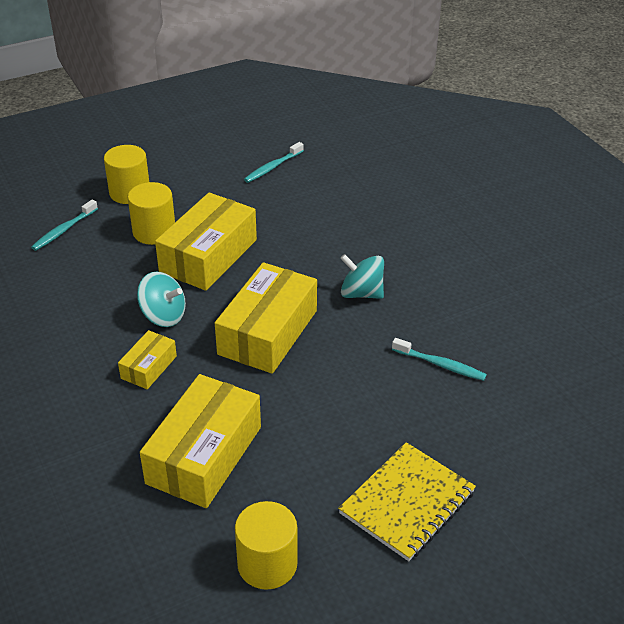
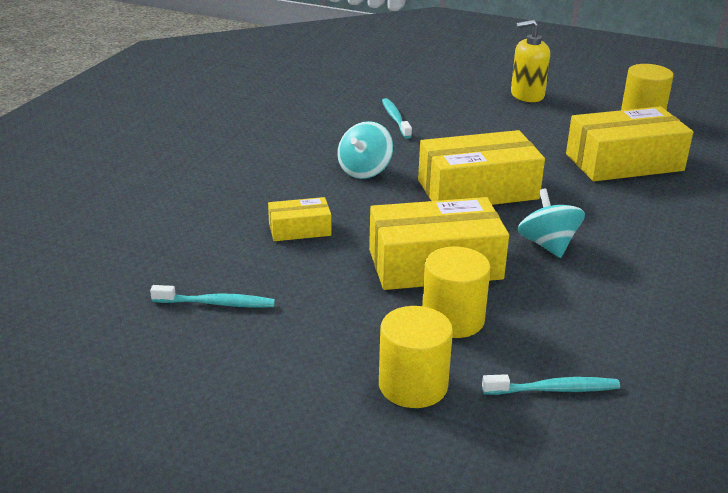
camera: 130 degrees left, 10 degrees down
(149, 367) = (606, 221): yellow box -> yellow box (299, 229)
(361, 293) = (364, 171): turquoise spinning top -> turquoise spinning top turned 45 degrees clockwise
(407, 503) = (527, 95): yellow notebook -> yellow soap dispenser

